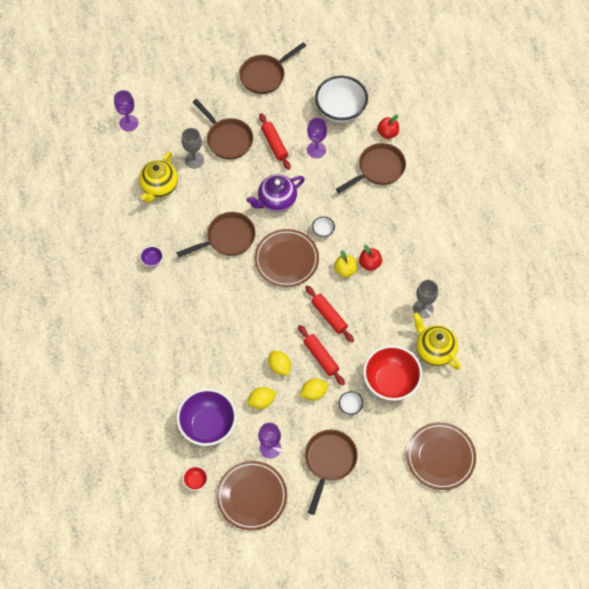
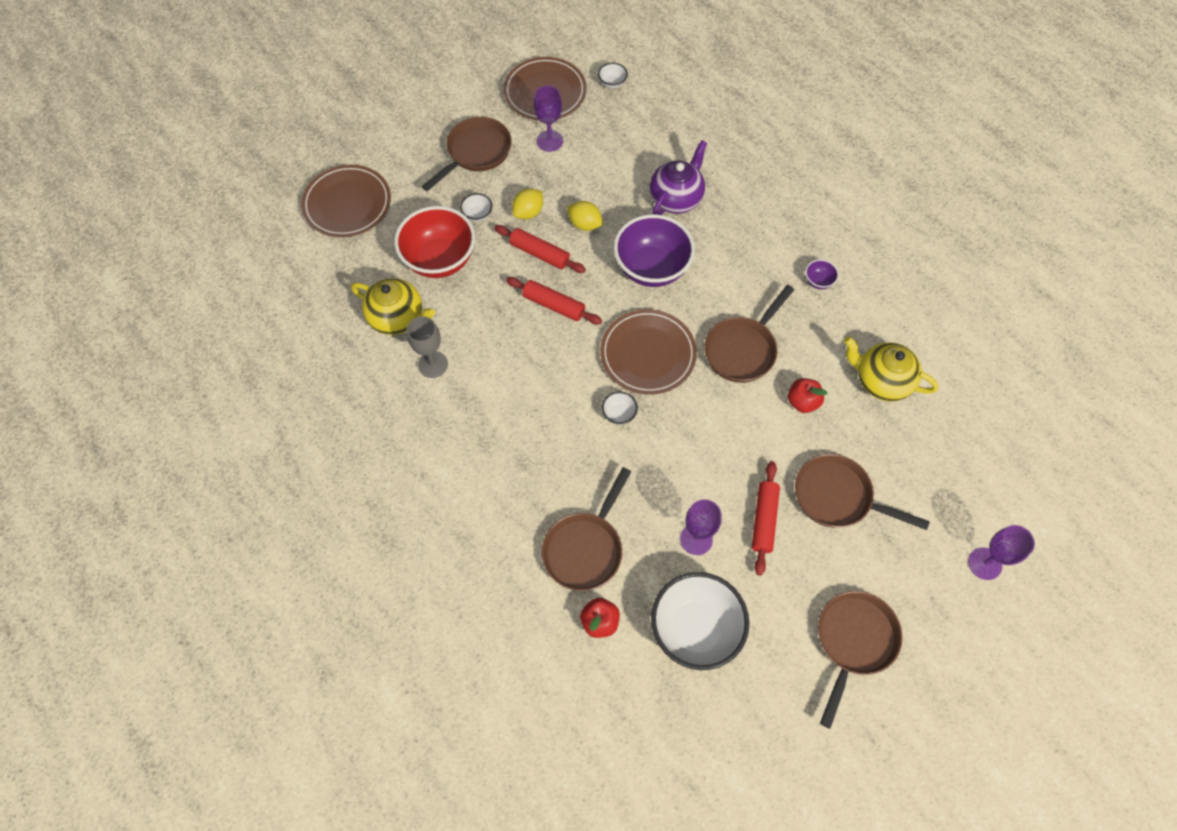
camera: 155 degrees right, 0 degrees up
(129, 123) = (995, 458): purple goblet -> purple goblet (984, 563)
(159, 187) = (881, 381): yellow teapot -> yellow teapot turned 60 degrees counterclockwise
(194, 160) = (862, 442): grey goblet -> none
(196, 481) = (612, 83): red bowl -> white bowl
(208, 425) = (631, 136): purple bowl -> purple bowl (651, 268)
(261, 401) = (585, 181): yellow lemon -> none
(274, 144) = (764, 520): red rolling pin -> red rolling pin turned 60 degrees clockwise
(276, 201) = (708, 431): purple teapot -> purple teapot (676, 198)
(329, 461) = (476, 153): brown pan -> brown pan turned 135 degrees counterclockwise
(345, 270) = (561, 373): yellow apple -> none
(369, 263) = (532, 395): red apple -> red apple (802, 402)

